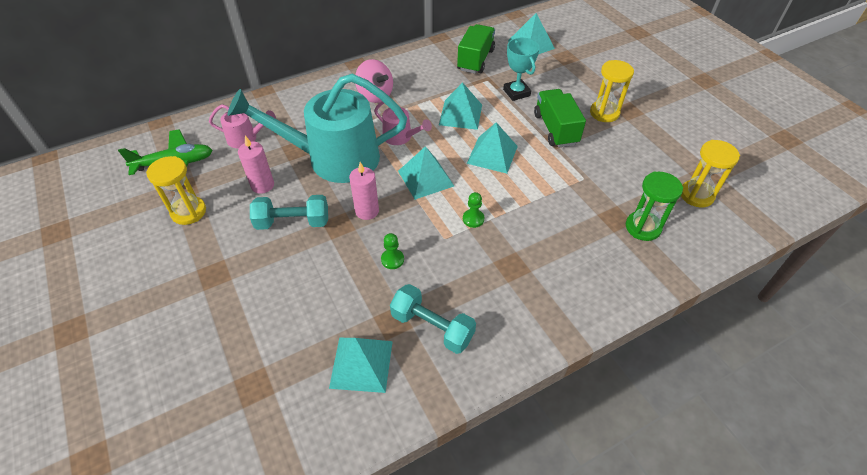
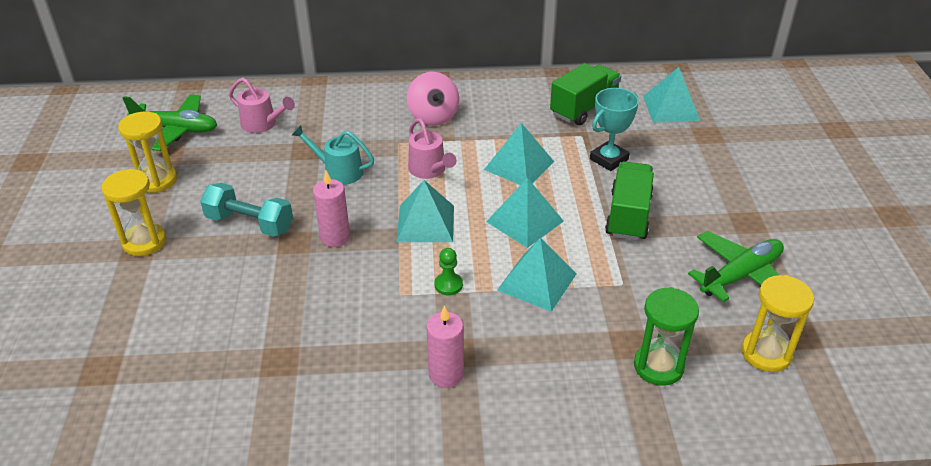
camera: 25 degrees right, 10 degrees down
(262, 185) = (246, 177): pink candle -> pink candle (446, 374)
(333, 158) = (338, 171): turquoise watering can -> turquoise watering can, size x0.44
(361, 364) = (217, 390): turquoise pyramid -> turquoise pyramid (537, 282)
(392, 259) = (326, 297): green pawn -> none
(432, 327) = (317, 382): turquoise dumbbell -> none
(516, 92) = (609, 159): turquoise trophy -> turquoise trophy turned 45 degrees clockwise
(604, 113) = (710, 215): yellow hourglass -> yellow hourglass (144, 242)
(648, 148) = (740, 276): none -> green plane

